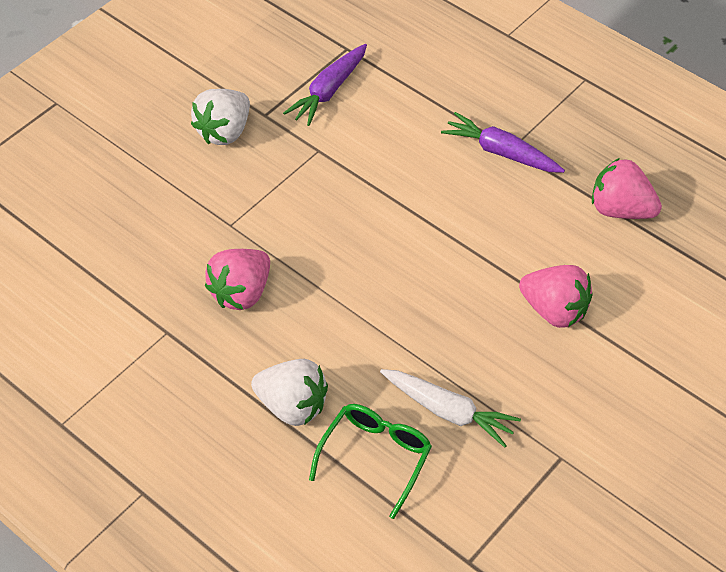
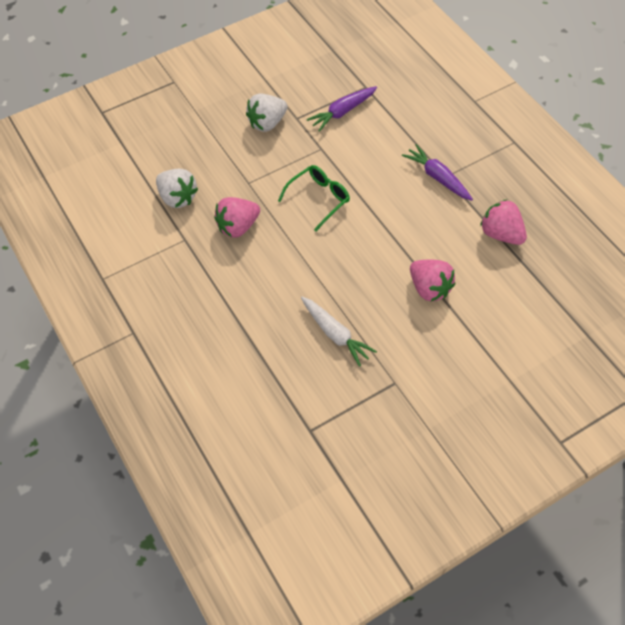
camera: 20 degrees right, 5 degrees up
(292, 406) = (241, 305): white strawberry -> white strawberry (177, 198)
(375, 458) = (278, 350): green glasses -> green glasses (318, 199)

